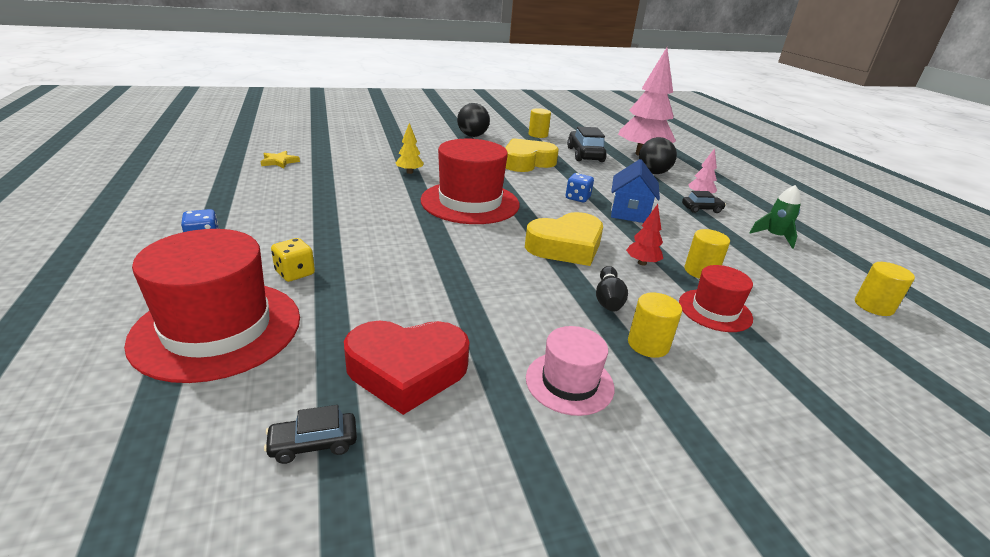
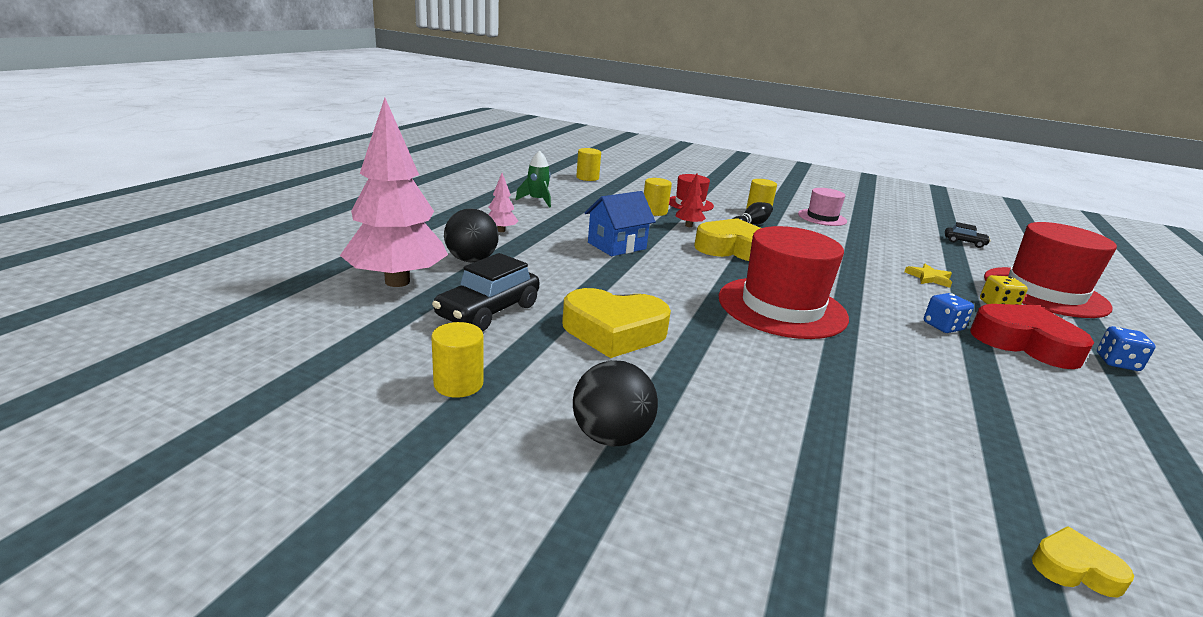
camera: 140 degrees left, 5 degrees down
(279, 162) = (1105, 497): yellow star -> yellow star (929, 278)
(305, 143) = (1074, 569): none -> yellow heart
(407, 370) = (911, 244): red heart -> red heart (1025, 343)
(409, 172) = (835, 378): yellow tree -> none
(577, 198) = (642, 271): blue dice -> blue dice (943, 326)
(701, 209) = (536, 225): black car -> none

